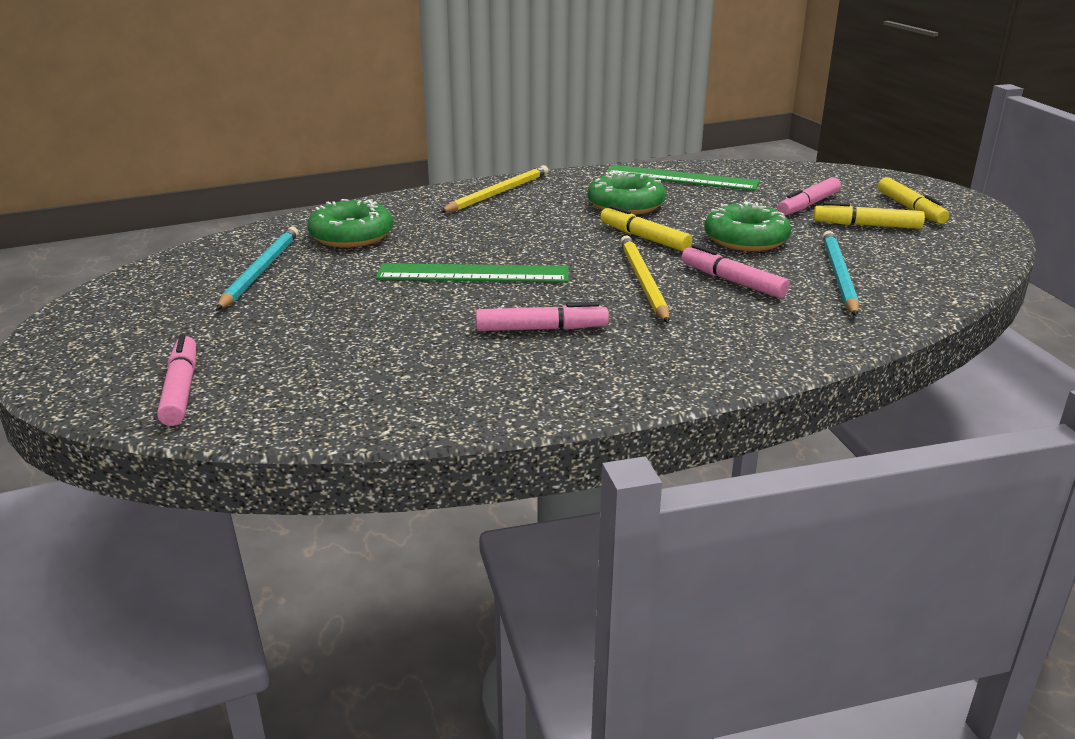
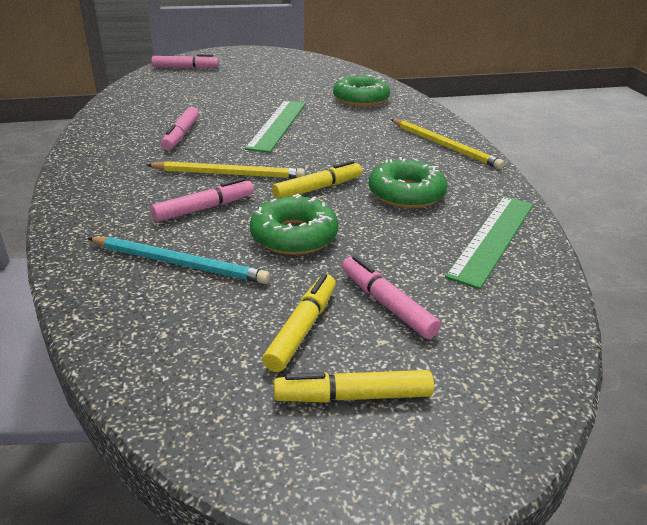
camera: 100 degrees right, 5 degrees up
(261, 271) = (312, 79): turquoise pencil -> none

